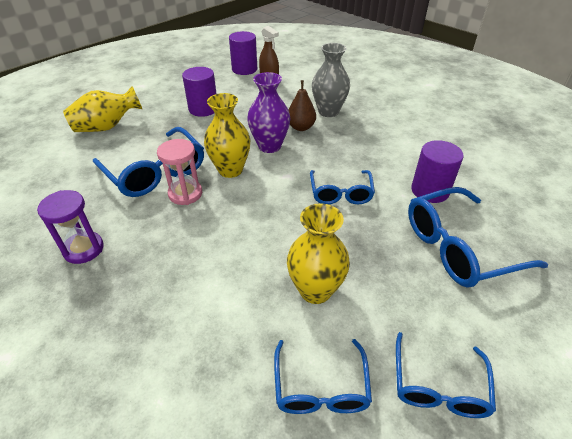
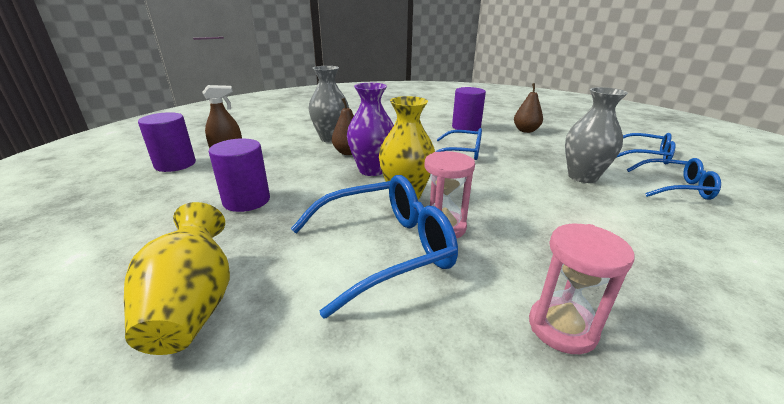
camera: 75 degrees left, 15 degrees down
(83, 249) = (562, 327): purple hourglass -> pink hourglass
(315, 290) = (582, 177): yellow vase -> grey vase
(460, 247) = (526, 130): blue glasses -> brown pear

